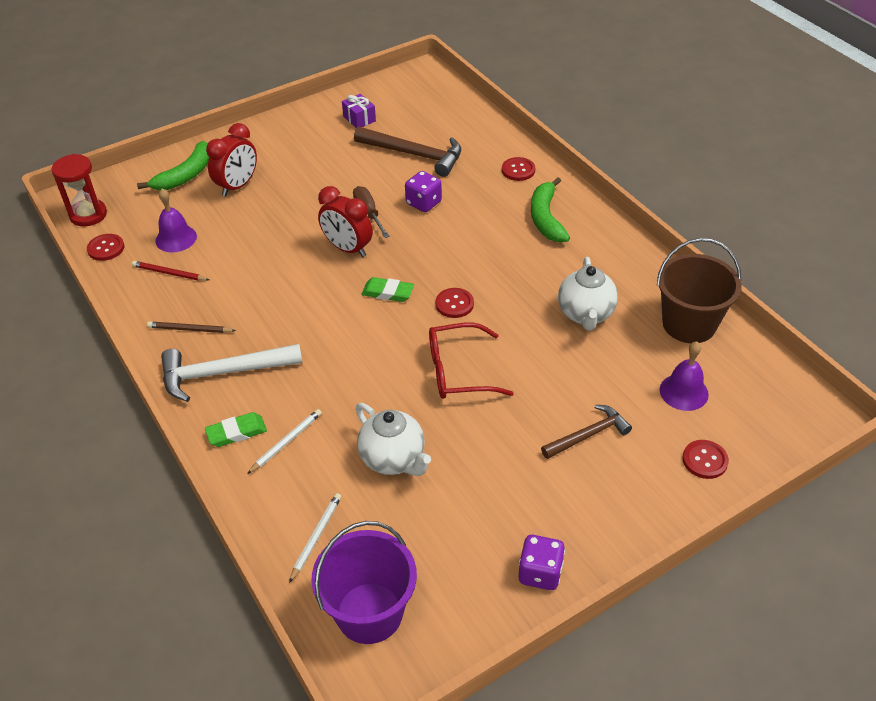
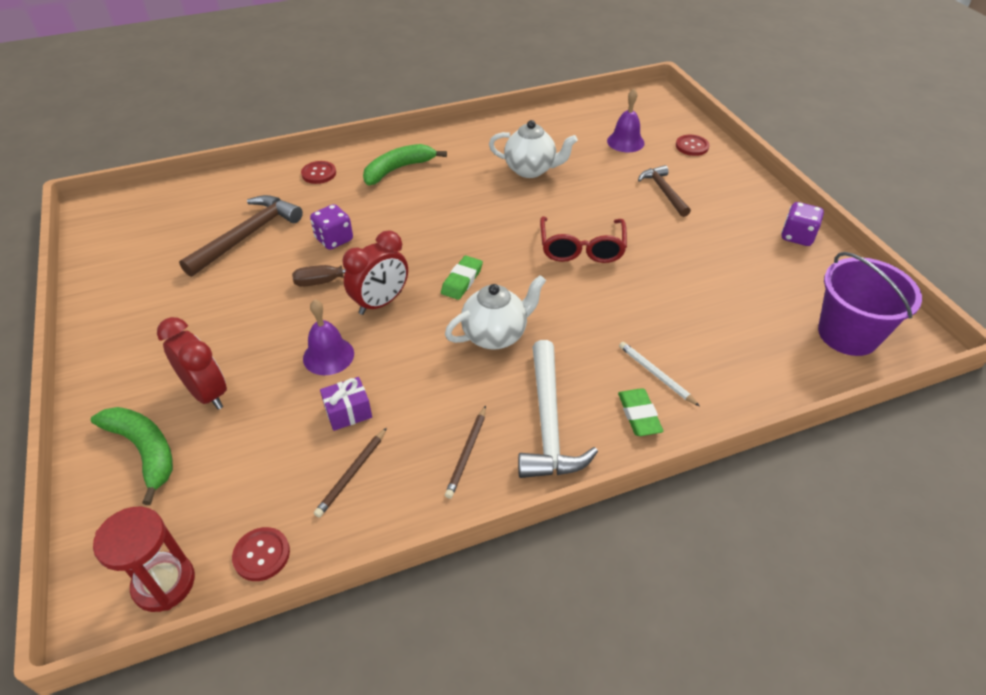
camera: 80 degrees left, 0 degrees up
(169, 273) = (352, 473): red pencil -> brown pencil
(176, 238) = (282, 465): purple bell -> purple bell (328, 356)
(316, 537) = (772, 361): white pencil -> none
(359, 119) = (147, 270): purple gift -> purple gift (348, 412)
(393, 459) = (682, 301): white teapot -> white teapot (495, 335)
(454, 304) = (493, 239): red button -> none
(546, 218) = (398, 169): green banana -> green banana turned 135 degrees clockwise
(689, 324) = (556, 126): brown bucket -> none

